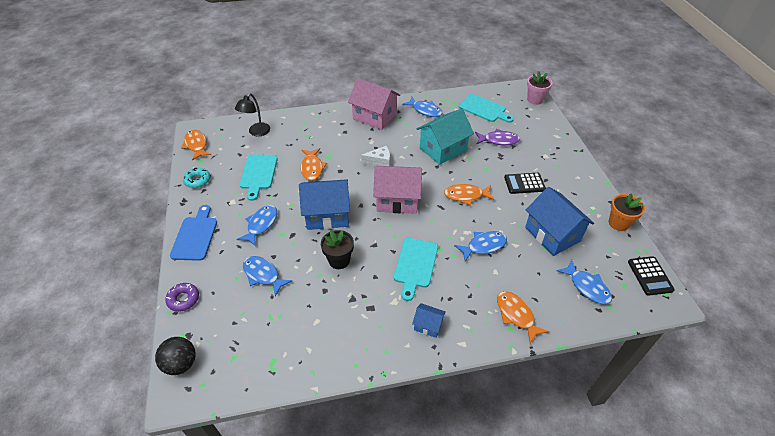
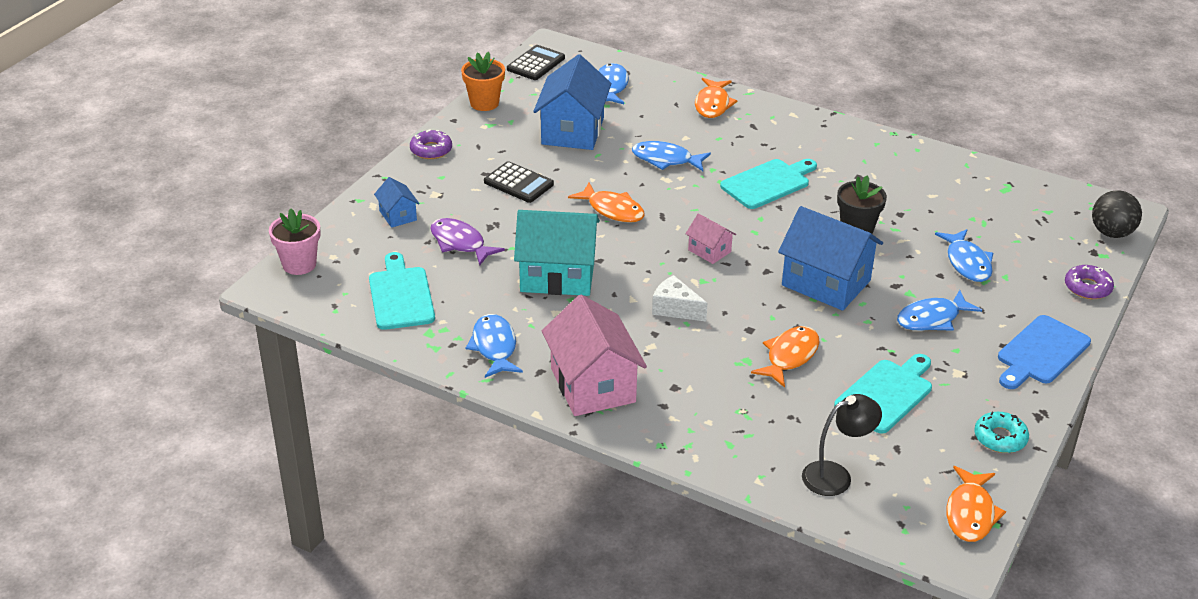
camera: 140 degrees left, 10 degrees down
(397, 200) = (709, 251): pink house -> pink house, size x0.49
(428, 325) = (812, 138): blue house -> blue house (398, 215)
(587, 177) = (431, 150): none -> purple donut

